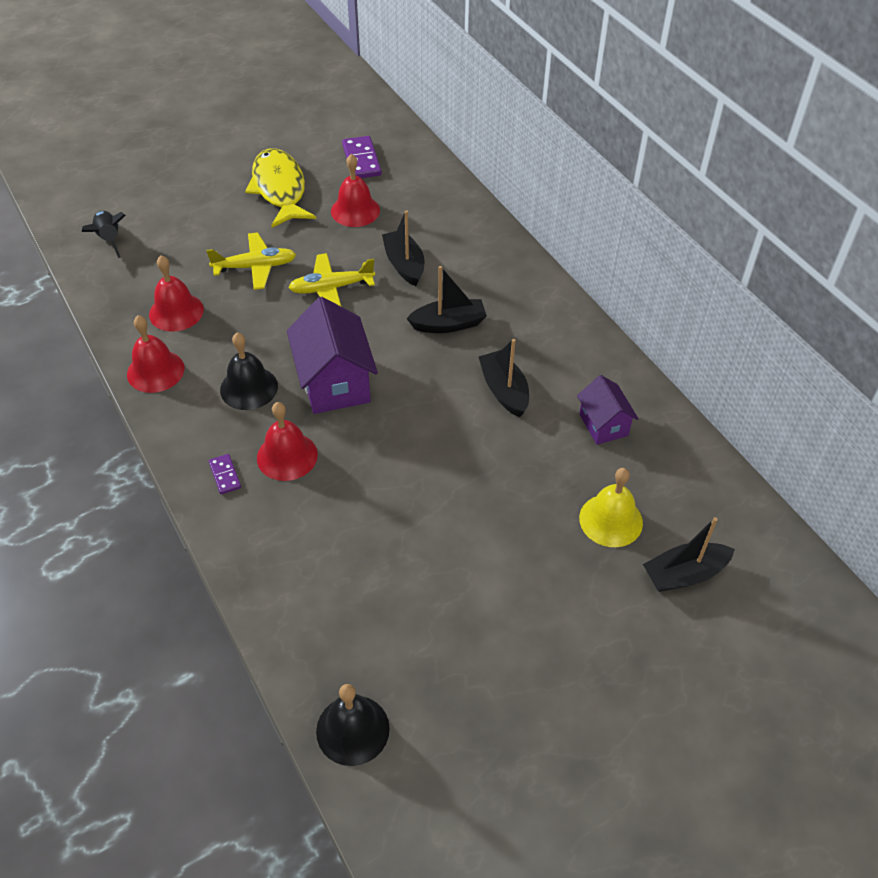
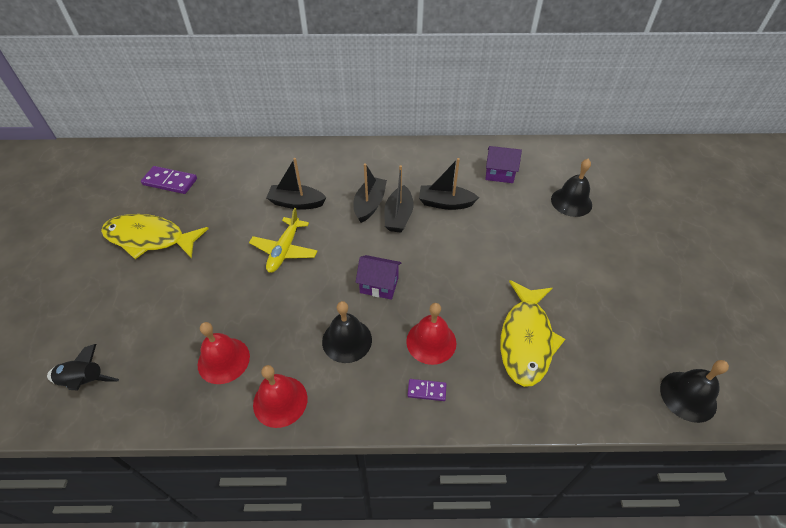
camera: 60 degrees left, 0 degrees up
(255, 267) = (221, 287): yellow plane -> none
(335, 383) = (379, 285): purple house -> purple house, size x0.59
(340, 540) = (526, 340): none -> yellow fish
(355, 210) = (218, 206): red bell -> none
(611, 520) = (571, 202): yellow bell -> black bell
(684, 574) = (621, 190): black boat -> black boat (398, 216)

